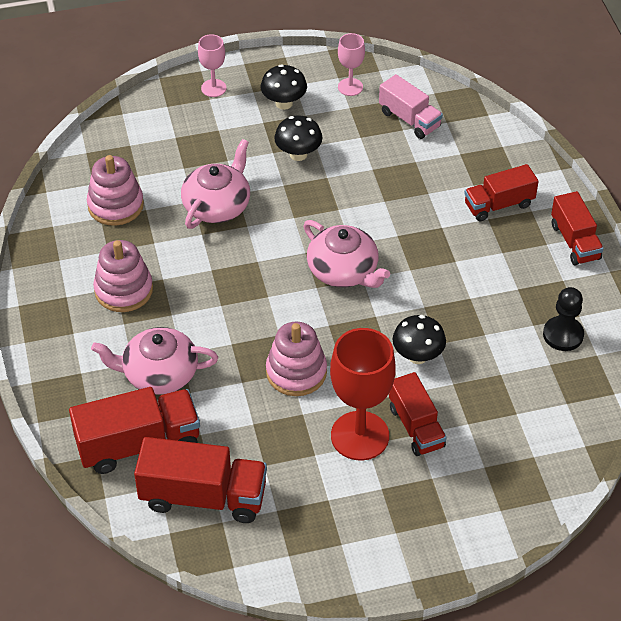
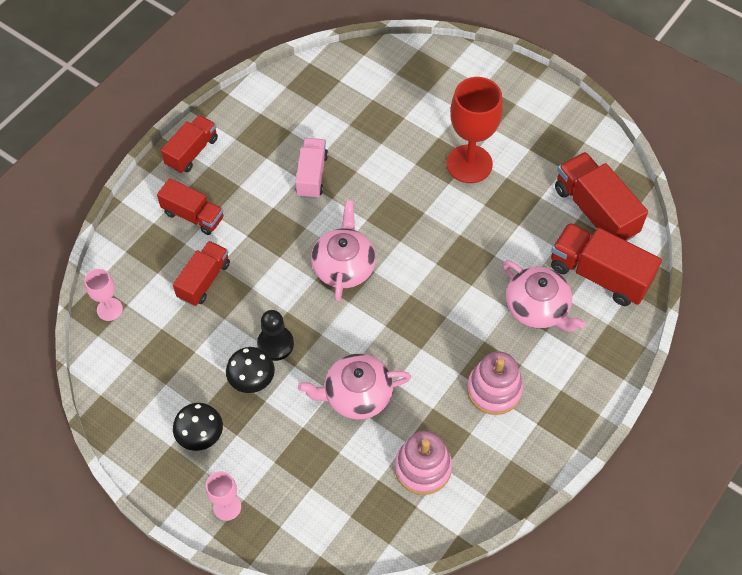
camera: 130 degrees left, 10 degrees up
(296, 372) = (456, 231): pink stacking toy -> none
(350, 87) = (139, 401): pink goblet -> pink goblet (109, 309)
(409, 119) = (145, 331): pink truck -> pink truck (312, 175)
(416, 427) = (433, 140): red truck -> red truck (204, 280)
(417, 356) = (377, 175): black mushroom -> none
(563, 335) = (285, 112): black pawn -> black pawn (275, 344)

